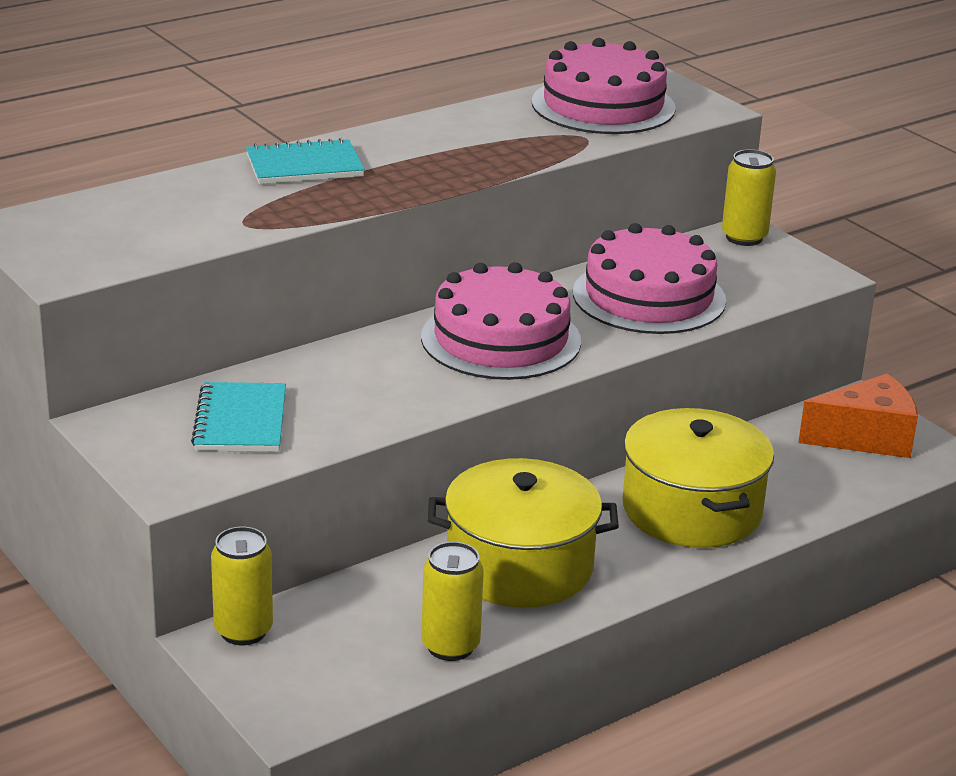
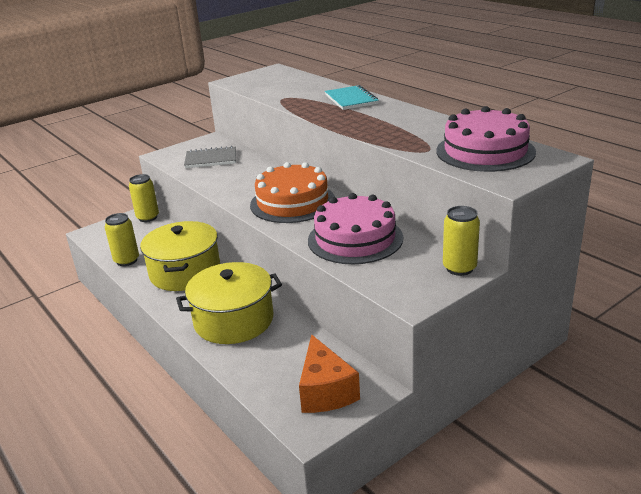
camera: 90 degrees right, 0 degrees up
(240, 421) = (211, 159): turquoise notebook -> grey notebook
(501, 339) = (292, 202): pink cake -> orange cake

